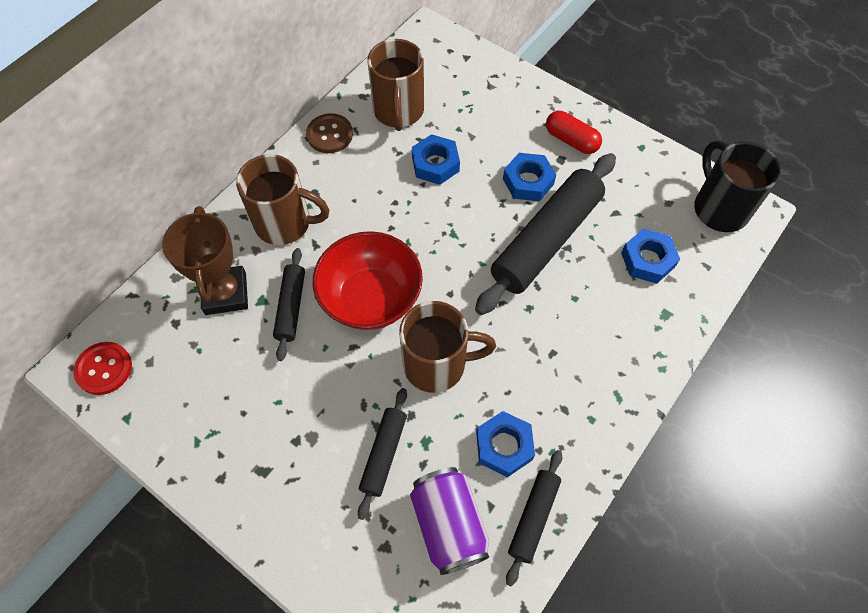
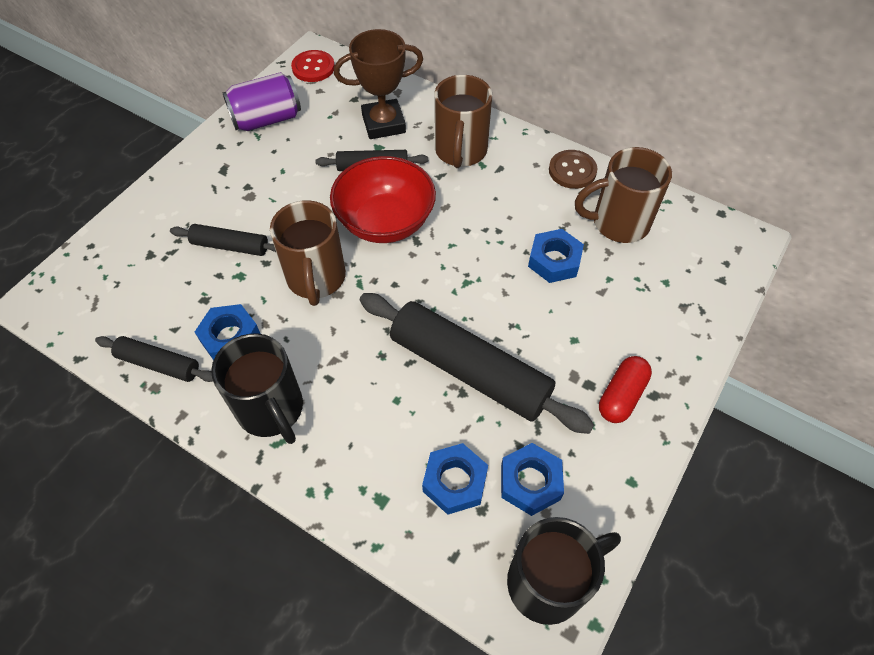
camera: 85 degrees right, 5 degrees down
(448, 524) = (162, 298): purple can -> purple can (267, 119)
(528, 181) = (548, 350): blue nut -> blue nut (530, 482)
(585, 403) = (271, 410): none -> black mug

